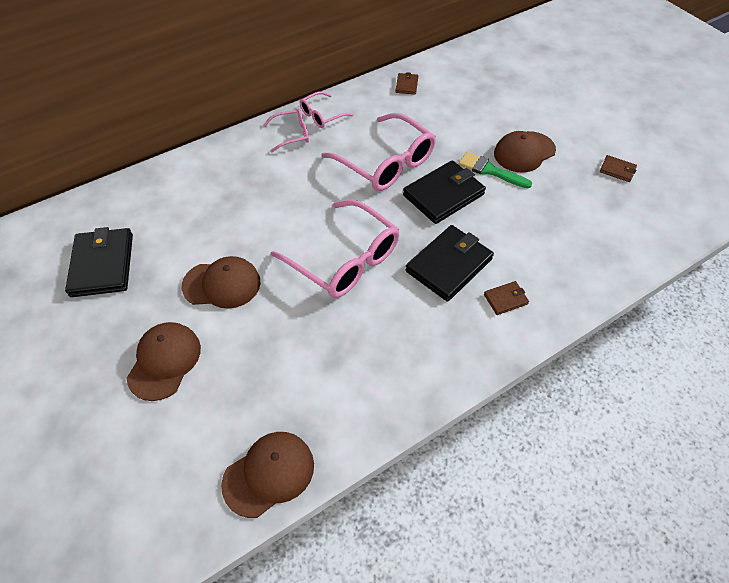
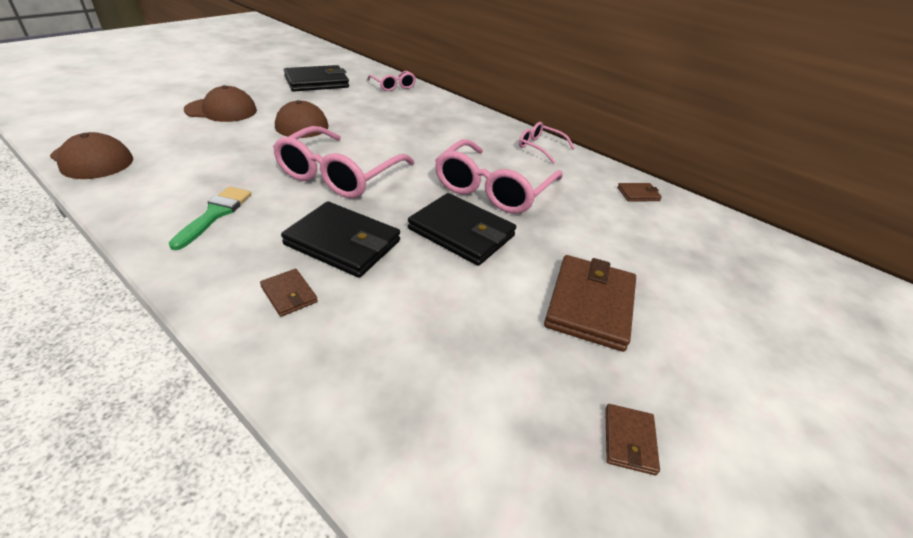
camera: 70 degrees right, 15 degrees down
(292, 134) = (501, 135): pink glasses -> pink glasses (393, 86)
(490, 170) = (528, 270): green brush -> green brush (215, 214)
(524, 152) = (590, 304): brown cap -> brown wallet

